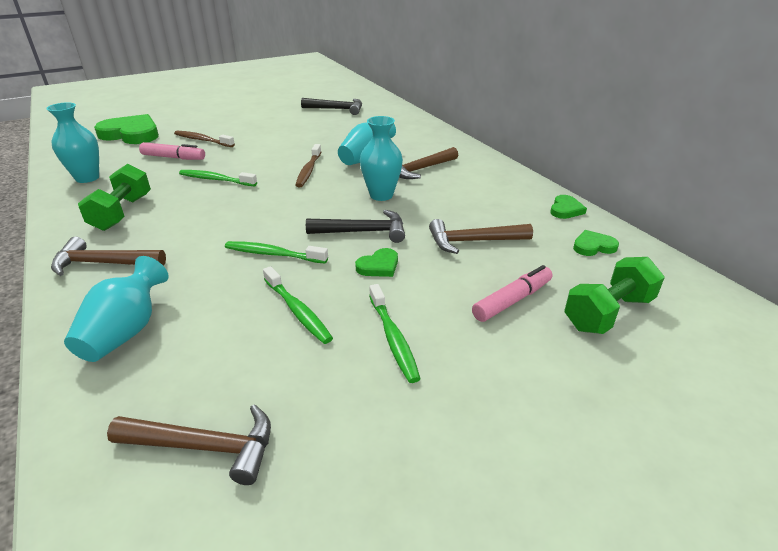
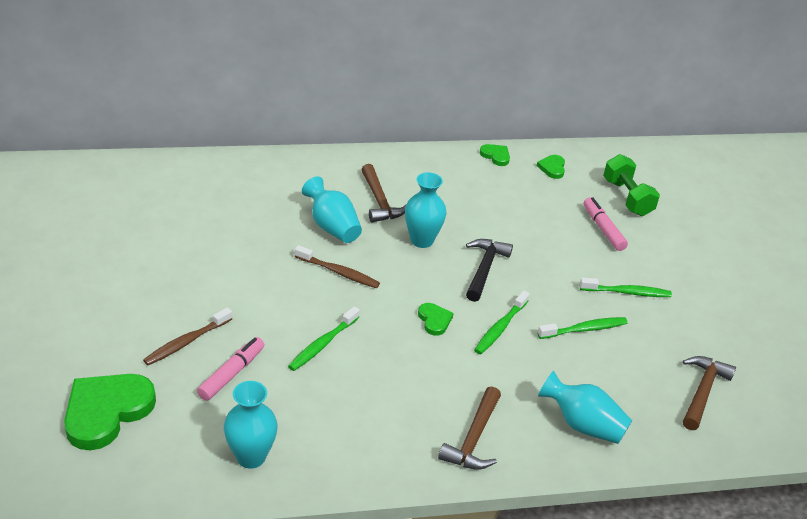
camera: 75 degrees left, 5 degrees up
(122, 213) = (370, 424): green dumbbell -> none
(336, 109) = (157, 208): black hammer -> none
(379, 266) = (540, 275): green heart -> green heart (434, 320)
(473, 241) = (524, 218): brown hammer -> none

